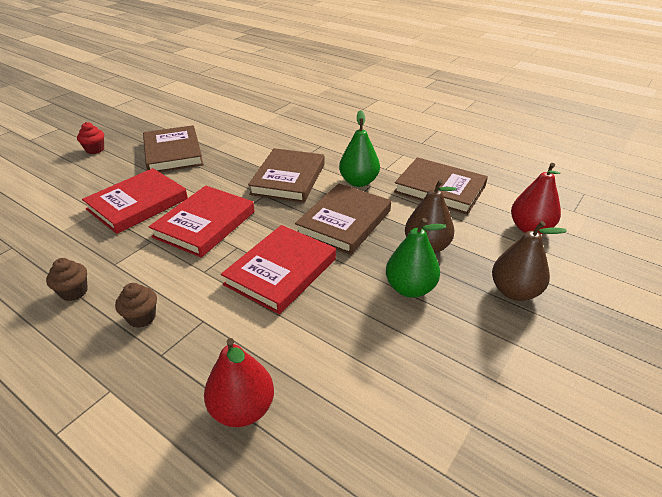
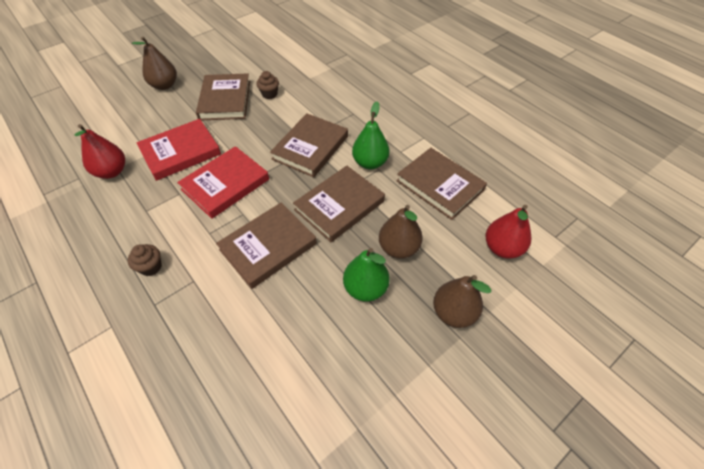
camera: 15 degrees right, 15 degrees up
(74, 292) = (110, 231): brown cupcake -> brown cupcake (269, 94)
(95, 150) = (164, 85): red cupcake -> brown pear
(242, 409) = (195, 367): red pear -> red pear (112, 172)
(281, 271) = (268, 247): red book -> brown book

